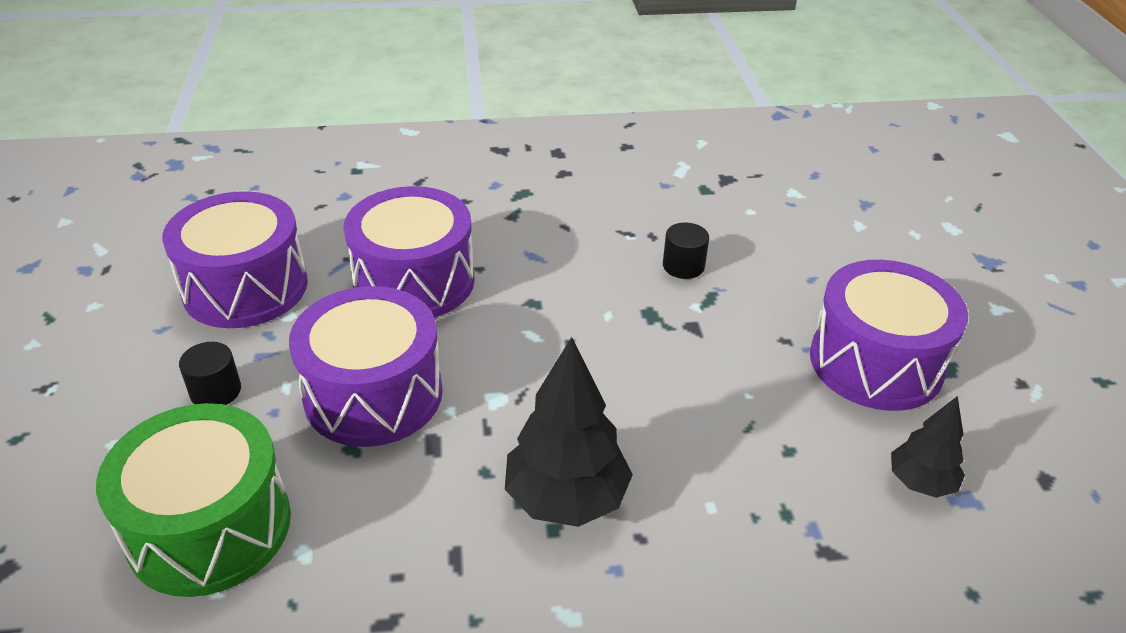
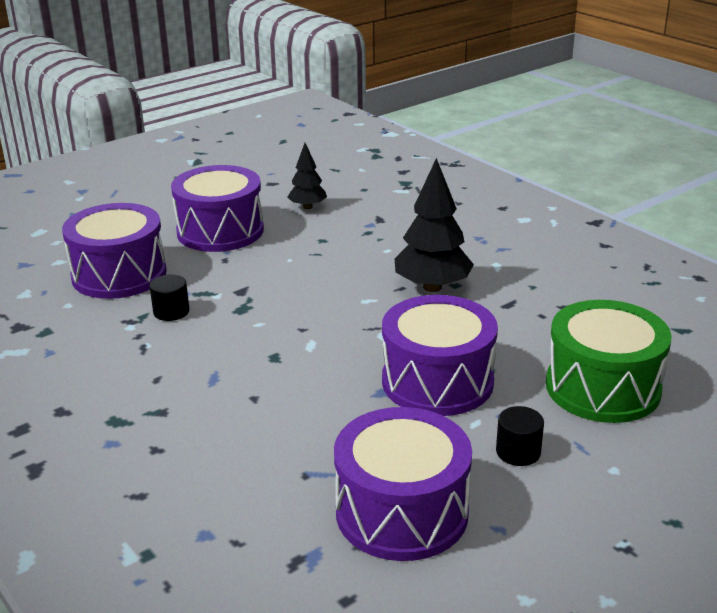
camera: 120 degrees left, 10 degrees down
(414, 281) = (301, 421): purple drum -> purple drum (119, 274)

